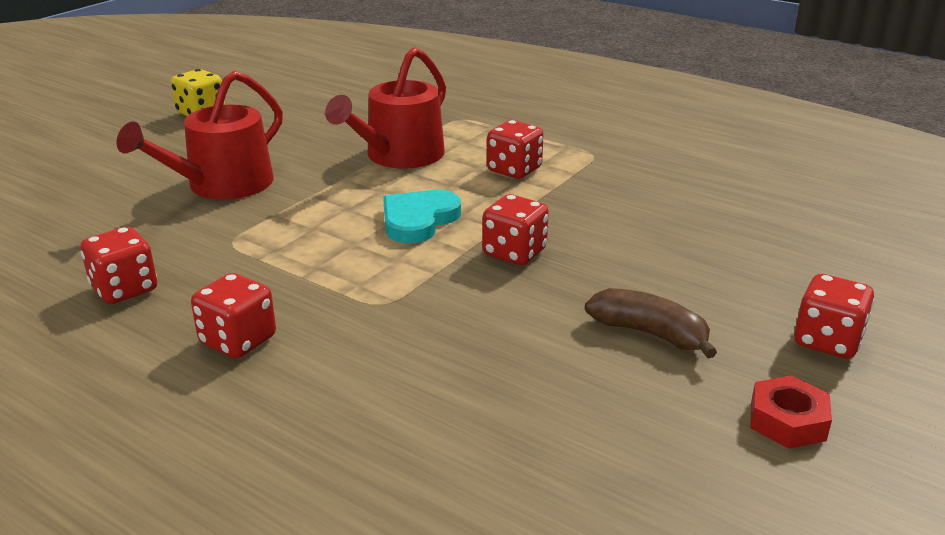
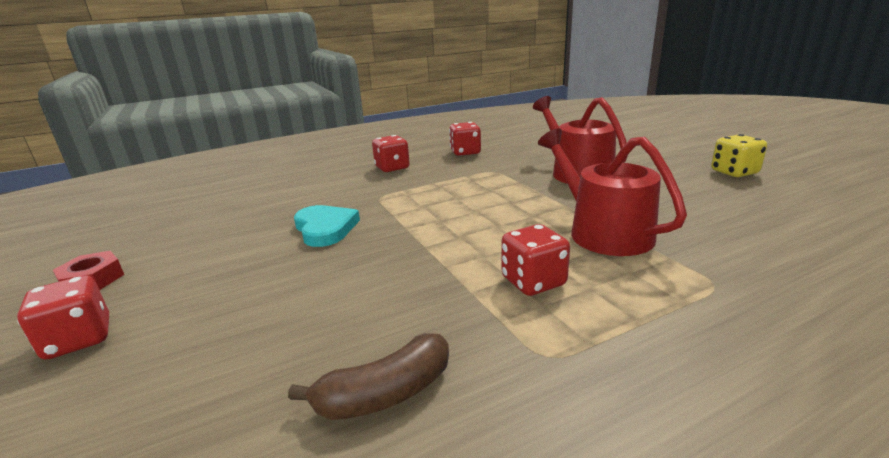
camera: 120 degrees right, 5 degrees down
(418, 220) = (468, 220): turquoise heart -> turquoise heart (325, 228)
(514, 253) = (381, 244): red dice -> none
(649, 333) = (226, 264): brown banana -> brown banana (385, 393)

